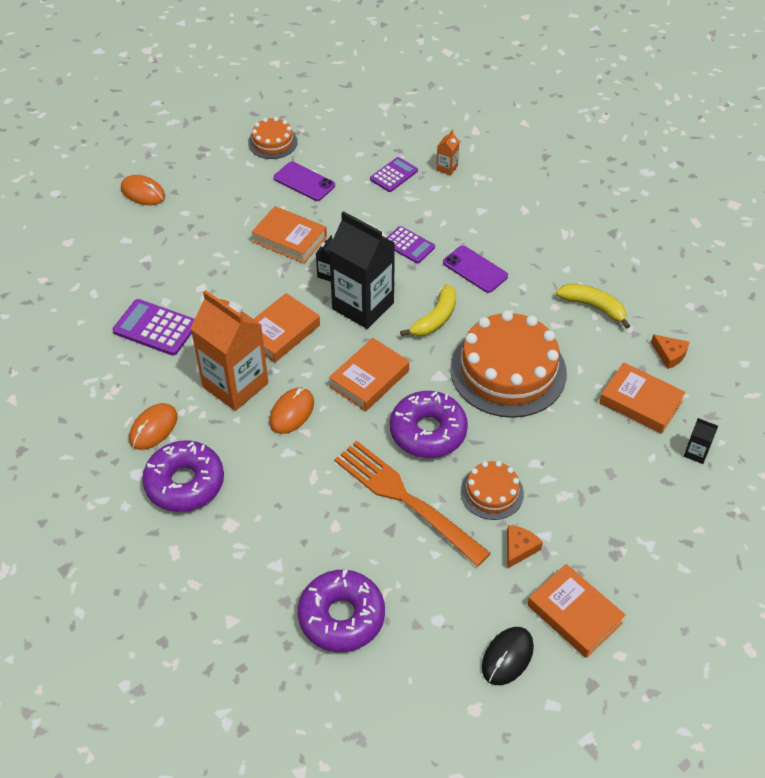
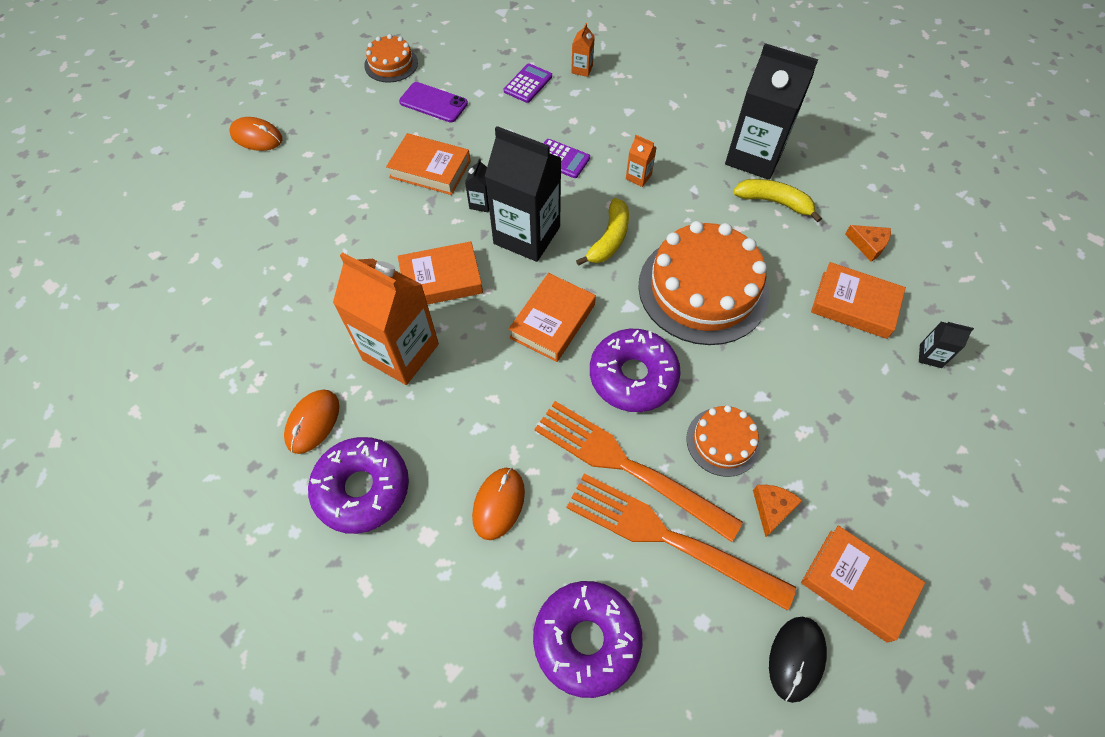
camera: 10 degrees left, 10 degrees up
(155, 328) = (295, 295): purple calculator -> none
(281, 332) = (441, 279): orange book -> orange book turned 45 degrees clockwise
(292, 412) = (473, 376): orange mouse -> orange mouse (498, 504)
(425, 556) = (667, 537): none -> orange fork
(475, 269) = (638, 177): purple phone -> orange carton
(586, 265) = (754, 157): none -> black carton

